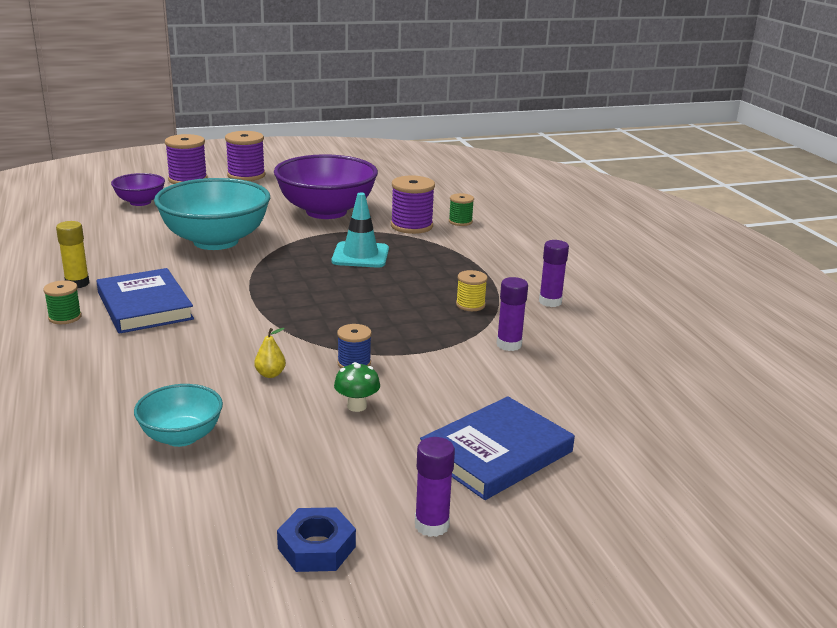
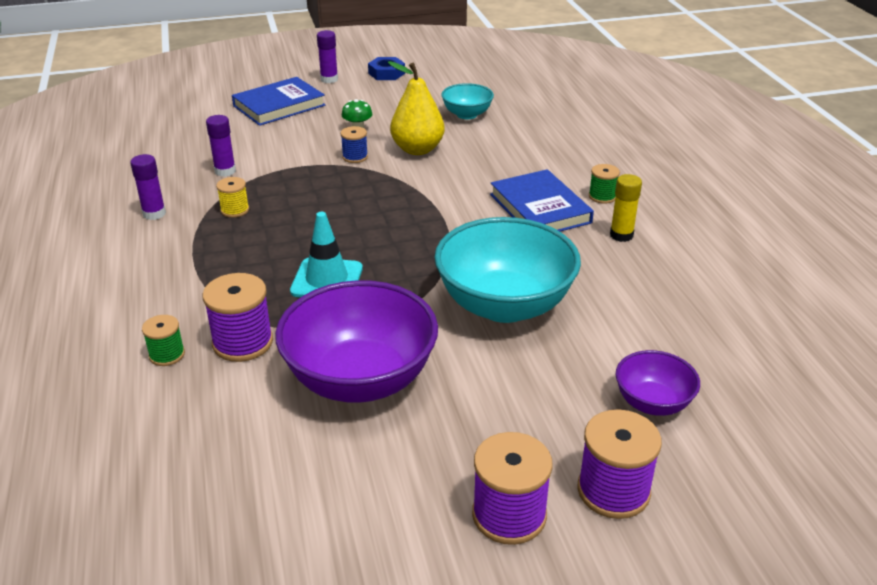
camera: 175 degrees left, 10 degrees up
(270, 374) = (417, 149): yellow pear -> yellow pear, size x2.37

